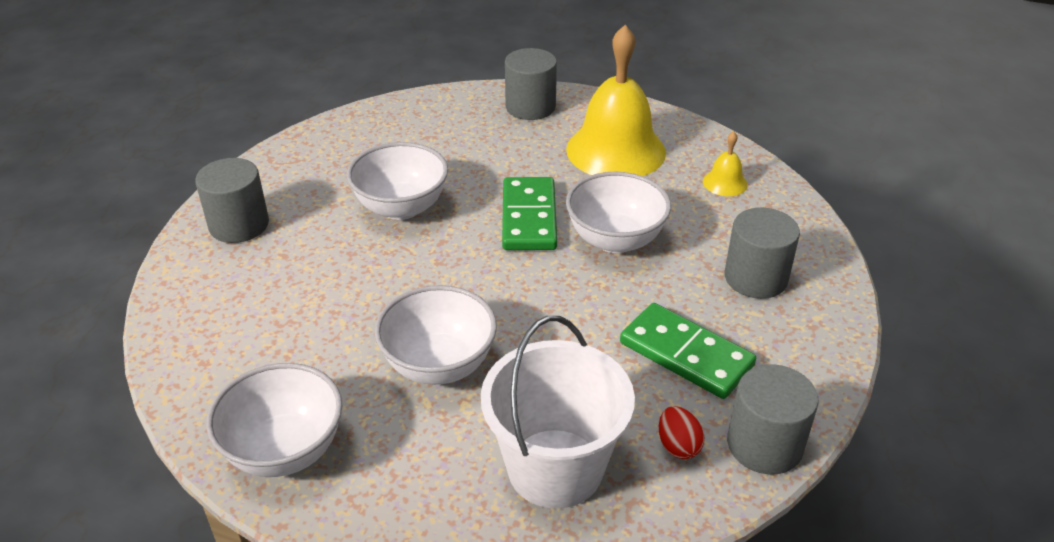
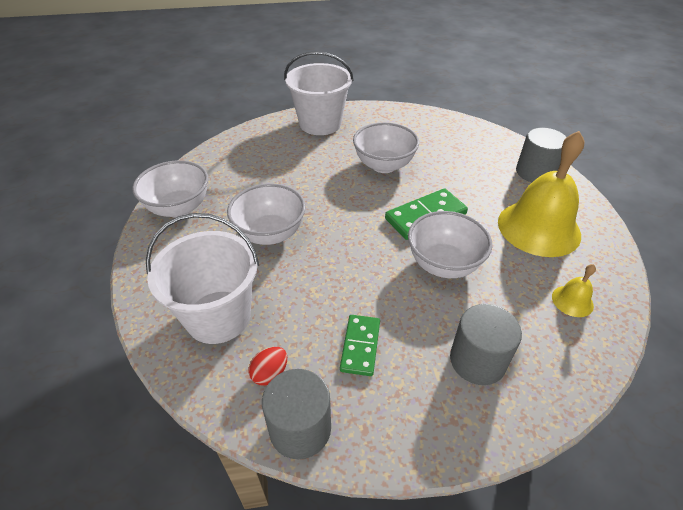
camera: 60 degrees right, 5 degrees up
(239, 225) = (320, 123): grey cylinder -> white bucket
(686, 354) = (360, 346): green domino -> green domino, size x0.67

